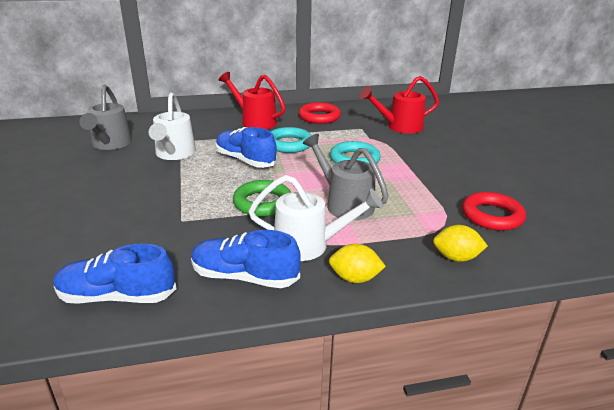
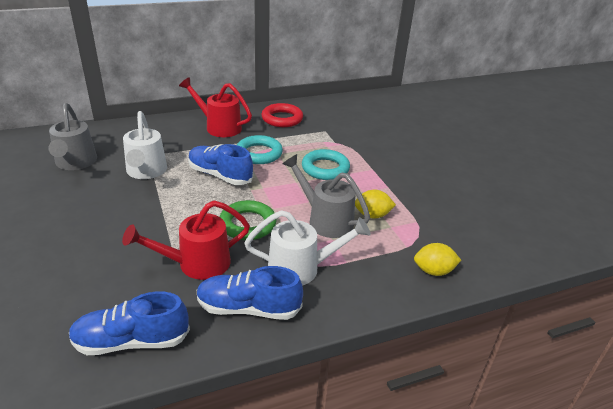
camera: 10 degrees left, 5 degrees up
(355, 278) = (349, 301): yellow lemon -> yellow lemon (372, 215)
(399, 127) = (361, 127): red watering can -> red watering can (196, 264)
(492, 216) = (458, 224): red ring -> none

